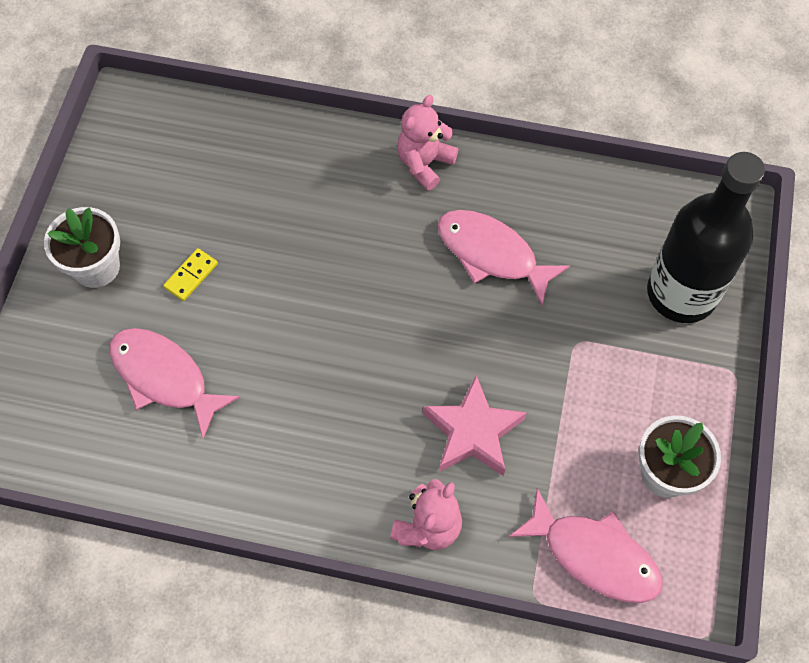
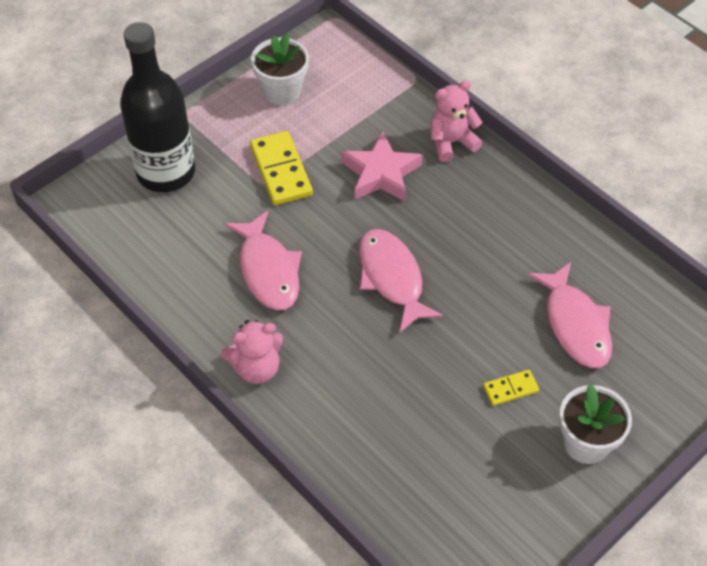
camera: 145 degrees left, 10 degrees down
(575, 368) = (280, 171): none -> yellow domino
(594, 555) = (363, 78): pink fish -> pink fish (392, 278)

